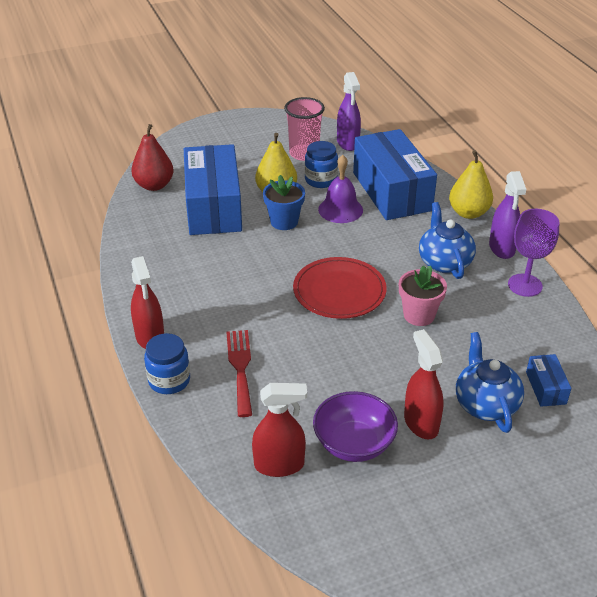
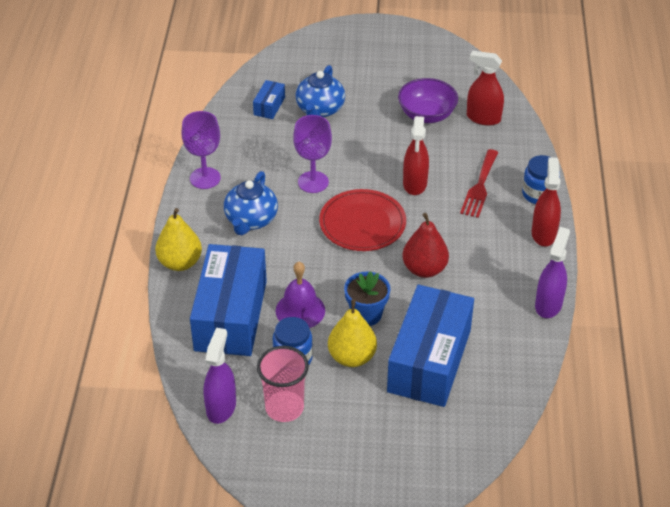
camera: 155 degrees left, 5 degrees up
(154, 185) = (483, 418): red pear -> red pear (424, 269)
(419, 315) = (313, 182): pink flower pot -> purple goblet
(421, 423) = (373, 112): red spray bottle -> red spray bottle (415, 184)
(502, 248) = (188, 216): purple spray bottle -> purple spray bottle (548, 305)

